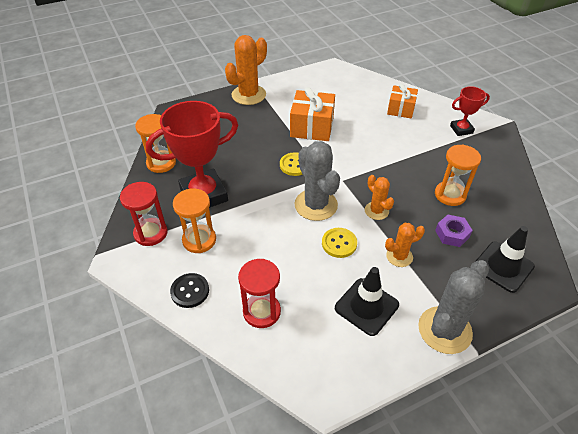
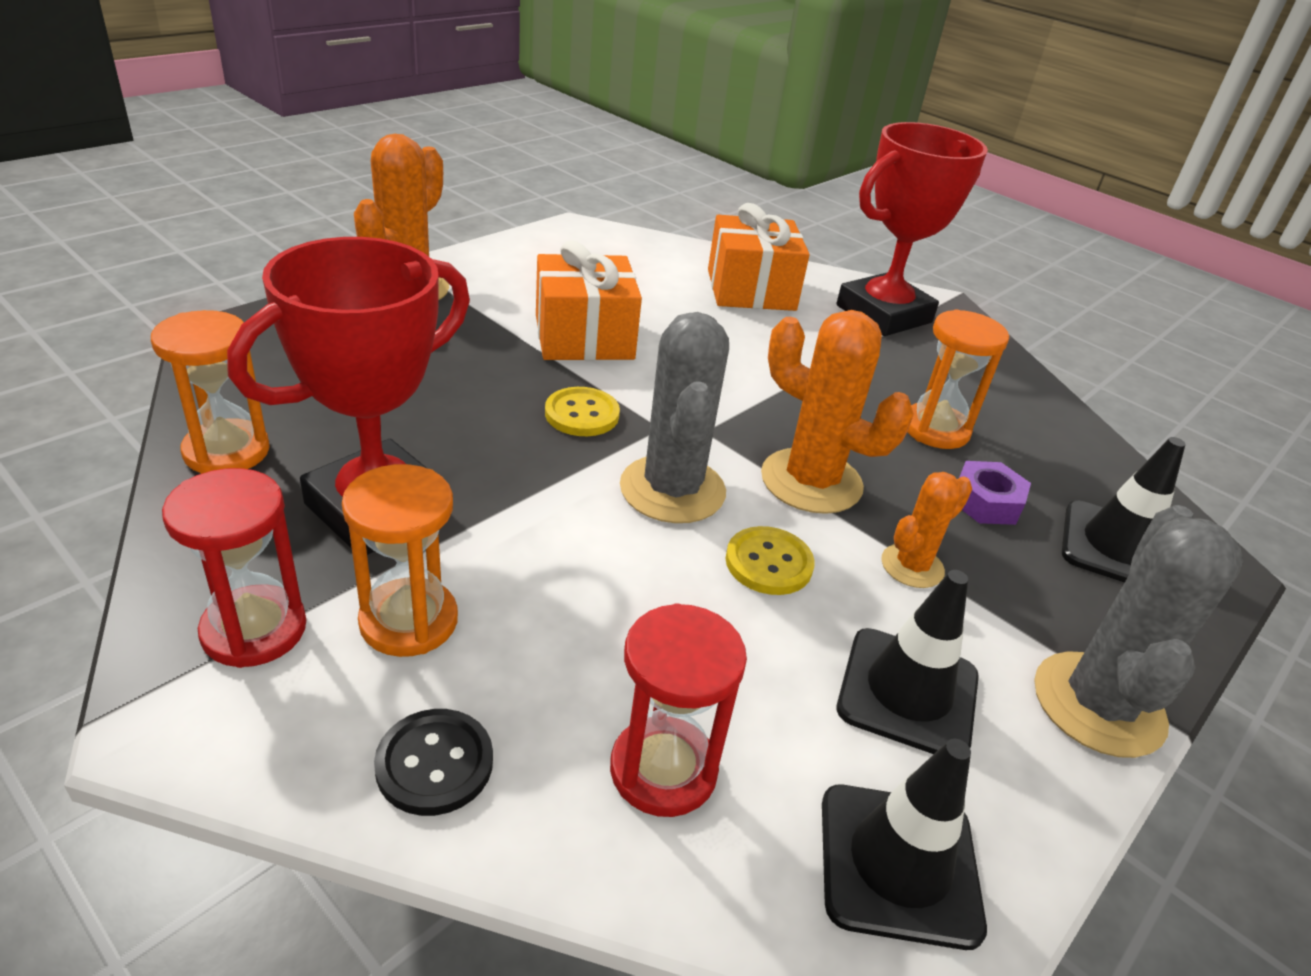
camera: 25 degrees left, 10 degrees down
(316, 205) = (672, 489): grey cactus -> grey cactus turned 45 degrees clockwise
(327, 364) = (898, 864): none -> black traffic cone
(376, 211) = (811, 481): orange cactus -> orange cactus, size x1.78
(400, 109) = (751, 290): orange gift -> orange gift, size x1.52
(461, 129) = (883, 314): red trophy -> red trophy, size x1.95

